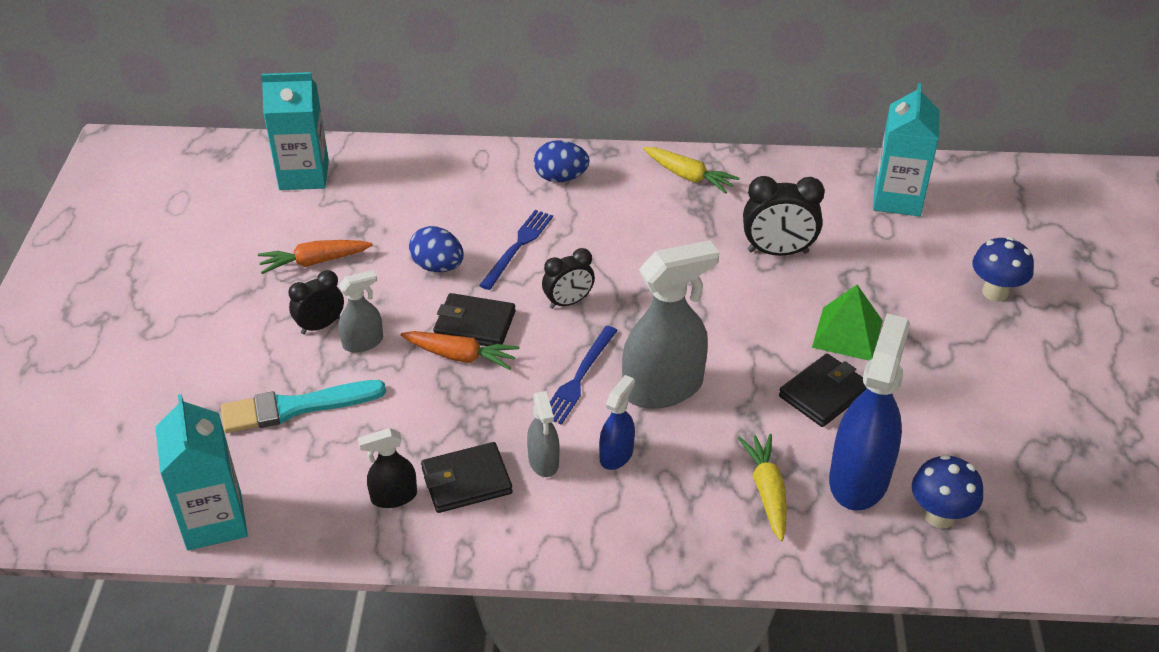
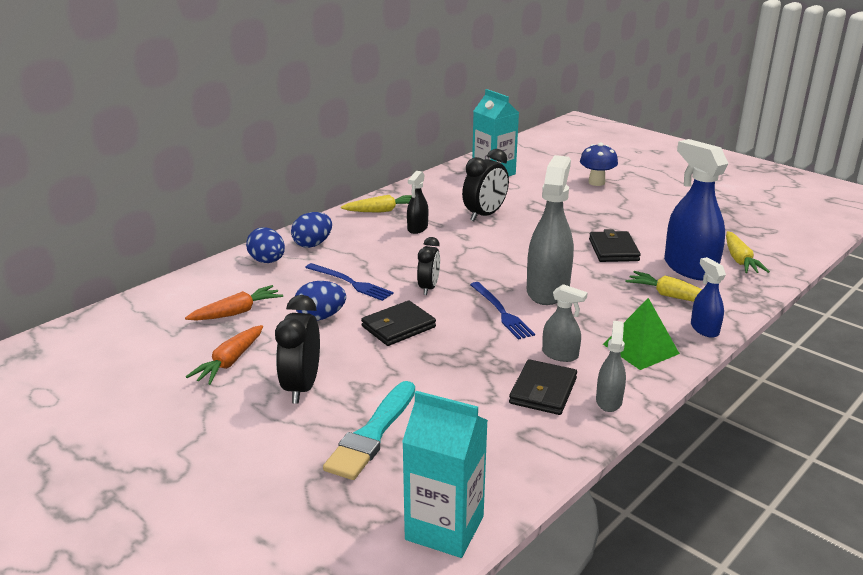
camera: 50 degrees left, 15 degrees down
(304, 175) = (128, 328): turquoise carton -> none
(320, 325) = (302, 387): black clock -> black clock, size x1.52
(363, 342) = (348, 376): grey spray bottle -> grey spray bottle (609, 401)
(393, 497) = (522, 427): black spray bottle -> black spray bottle (417, 228)
(460, 356) = (421, 344): orange carrot -> orange carrot (237, 312)
(495, 173) = (267, 261): none -> blue egg
(518, 247) = (350, 283): blue fork -> blue fork turned 150 degrees clockwise
(616, 455) = (585, 328): blue spray bottle -> blue spray bottle (704, 329)
(847, 333) = (576, 225): green pyramid -> green pyramid (640, 348)
(939, 516) = (739, 260): blue mushroom -> yellow carrot

